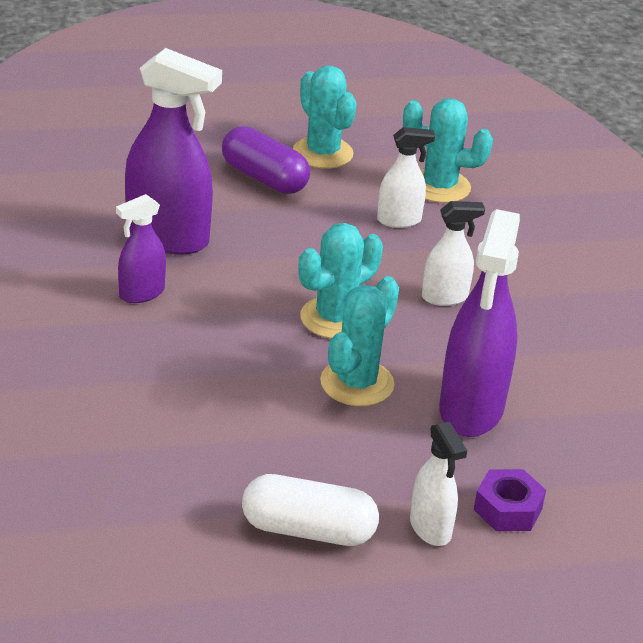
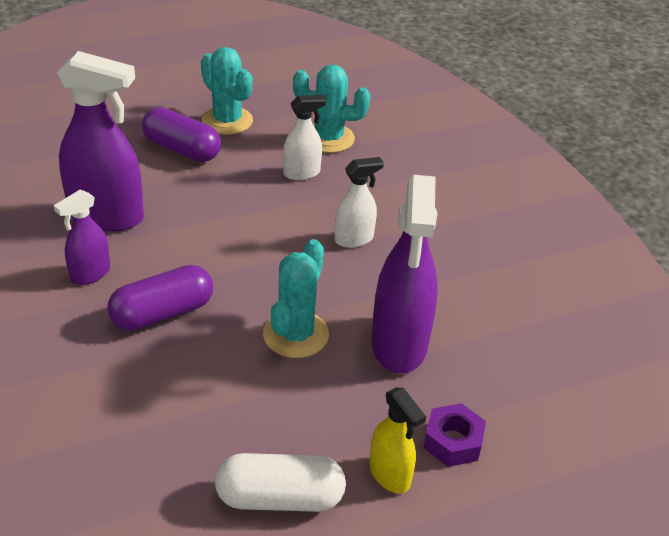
camera: 10 degrees left, 5 degrees up
(214, 342) = (162, 313): none -> purple capsule
(335, 318) = (265, 273): turquoise cactus -> none
(430, 528) = (390, 475): white spray bottle -> yellow spray bottle

